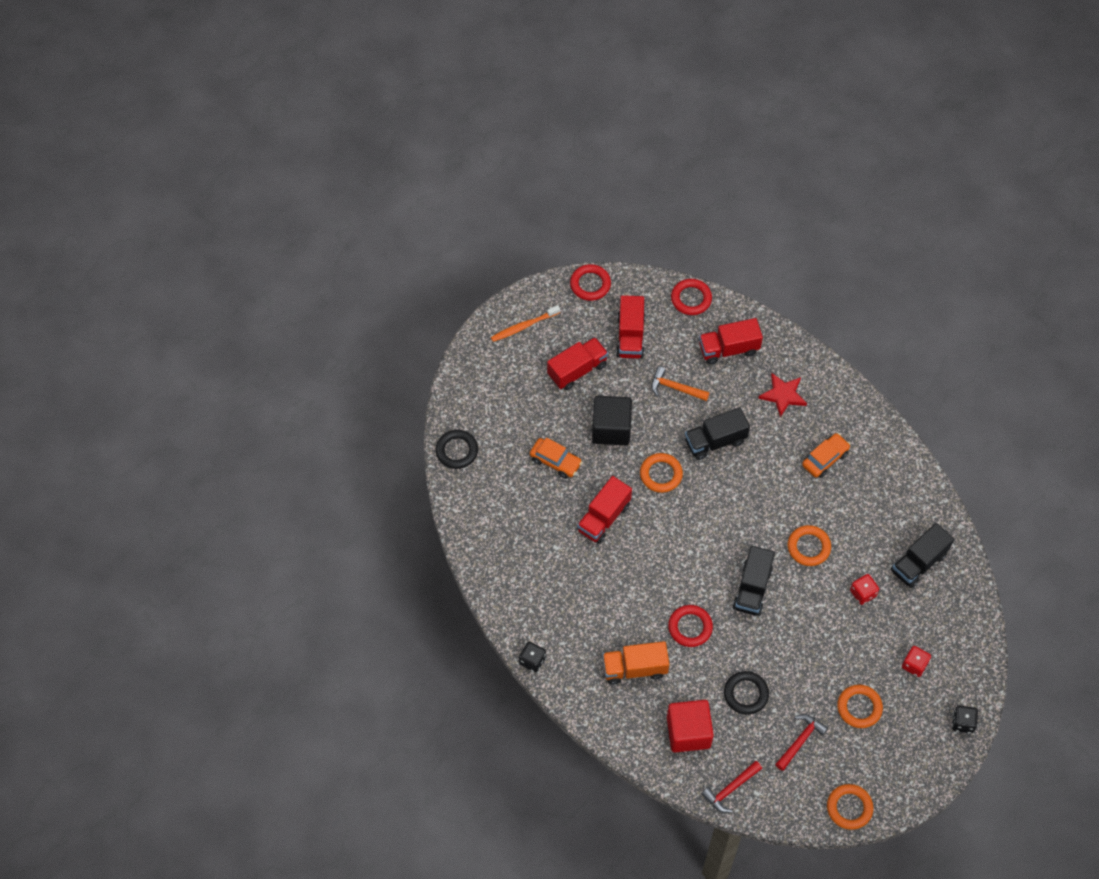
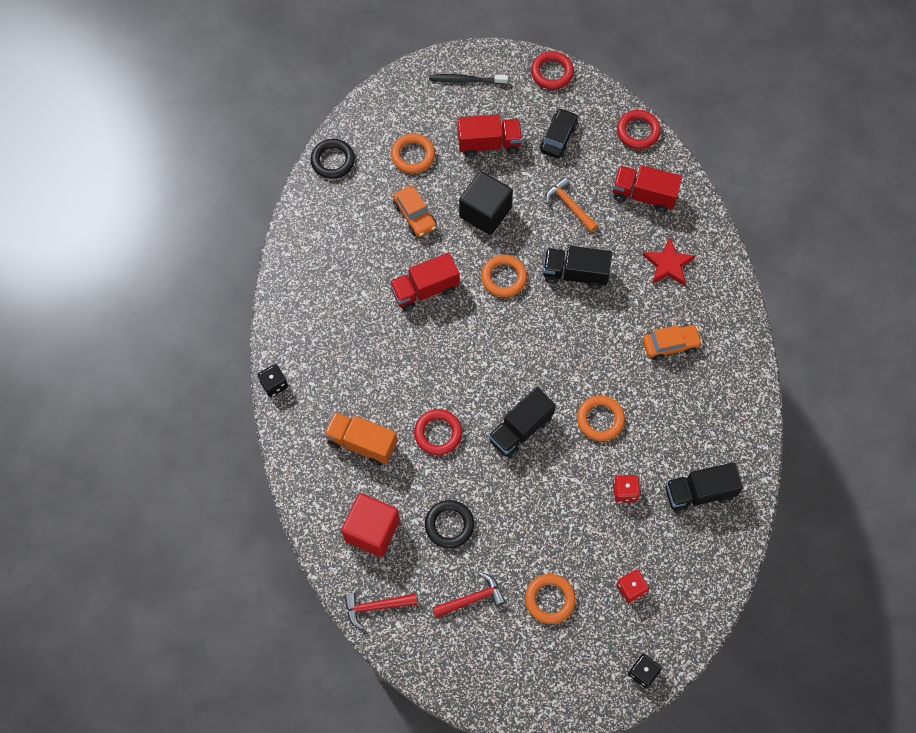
camera: 30 degrees right, 5 degrees up
(523, 326) = (466, 80): orange toothbrush -> black toothbrush
(630, 336) = (558, 138): red truck -> black car
(849, 808) = (477, 690): orange ring -> orange ring (413, 155)

